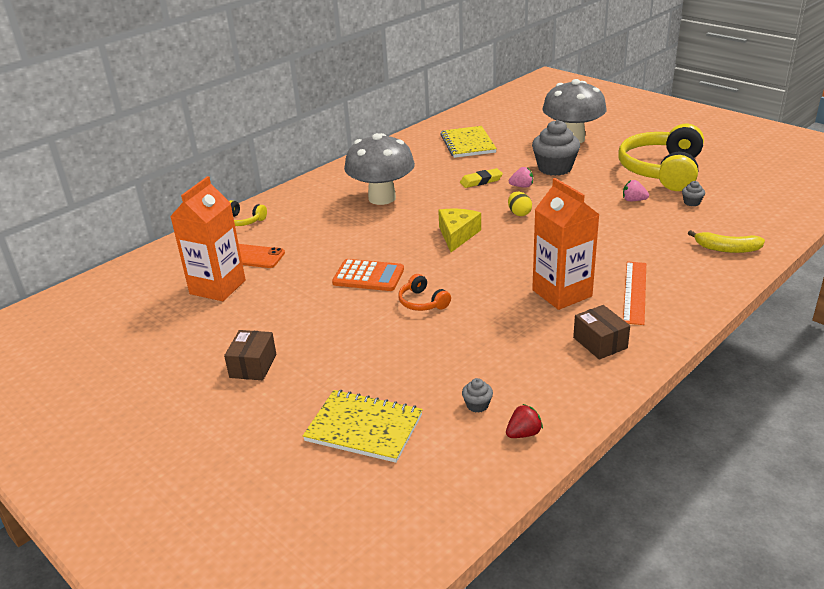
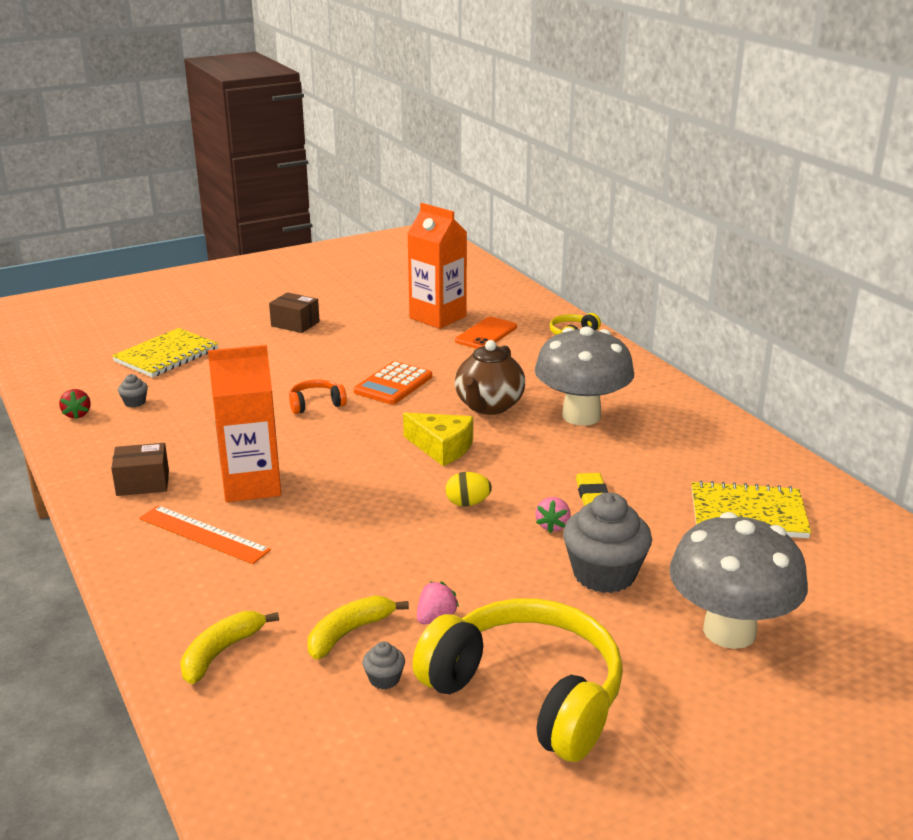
camera: 105 degrees right, 5 degrees down
(385, 231) = (488, 406): none -> brown teapot
(670, 219) = (349, 633): none -> yellow banana

